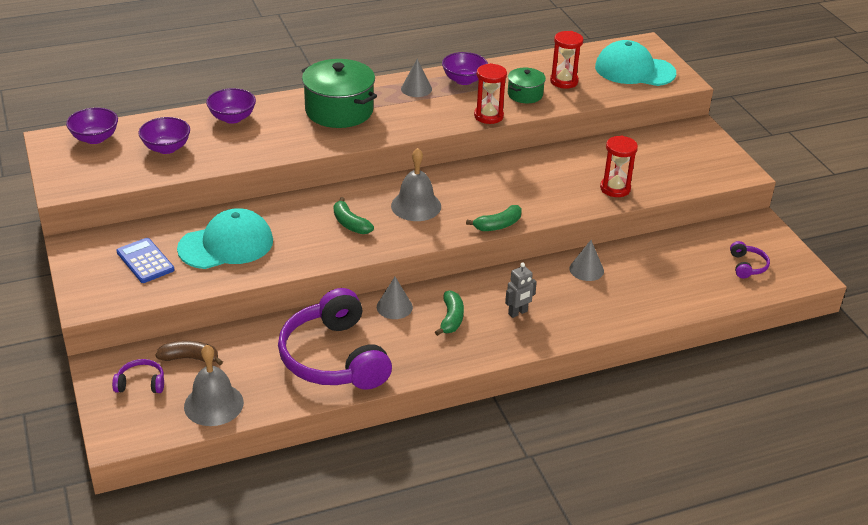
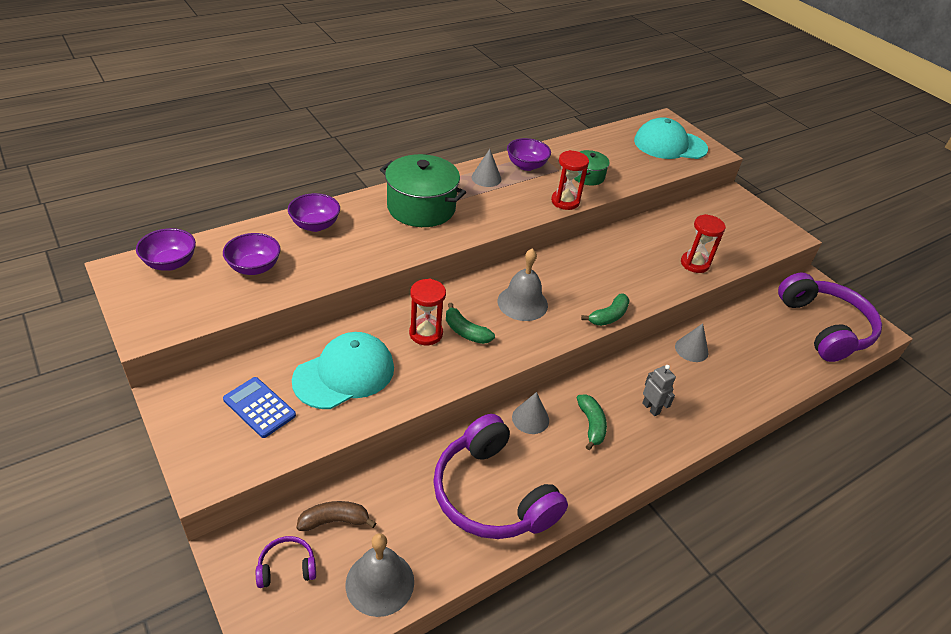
camera: 15 degrees left, 5 degrees up
(518, 313) = (651, 408): grey robot -> grey robot turned 75 degrees counterclockwise
(564, 81) = (615, 160): red hourglass -> red hourglass (426, 333)
(747, 266) = (824, 327): purple headphones -> purple headphones, size x2.41

